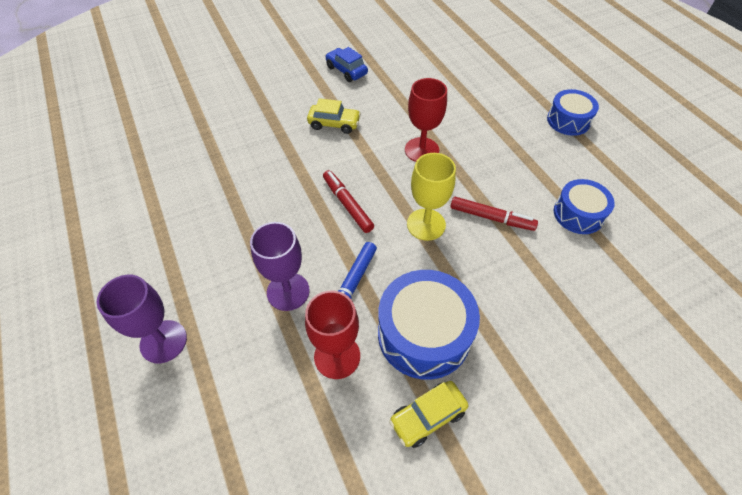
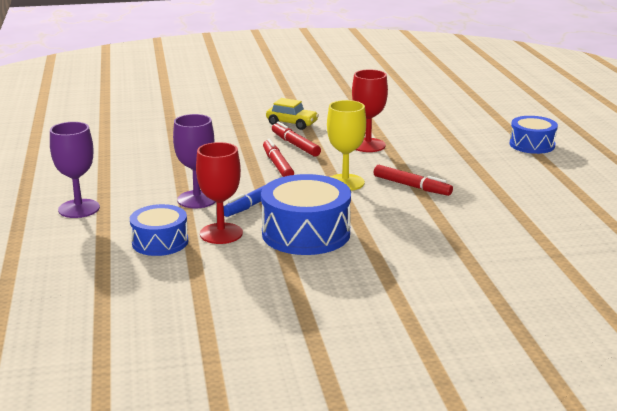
camera: 15 degrees right, 30 degrees down
(346, 70) = (322, 97): blue car -> none
(351, 163) = (295, 145): none -> red marker
(427, 416) = (283, 270): yellow car -> none
(578, 214) = (502, 194): blue drum -> blue drum (160, 242)

